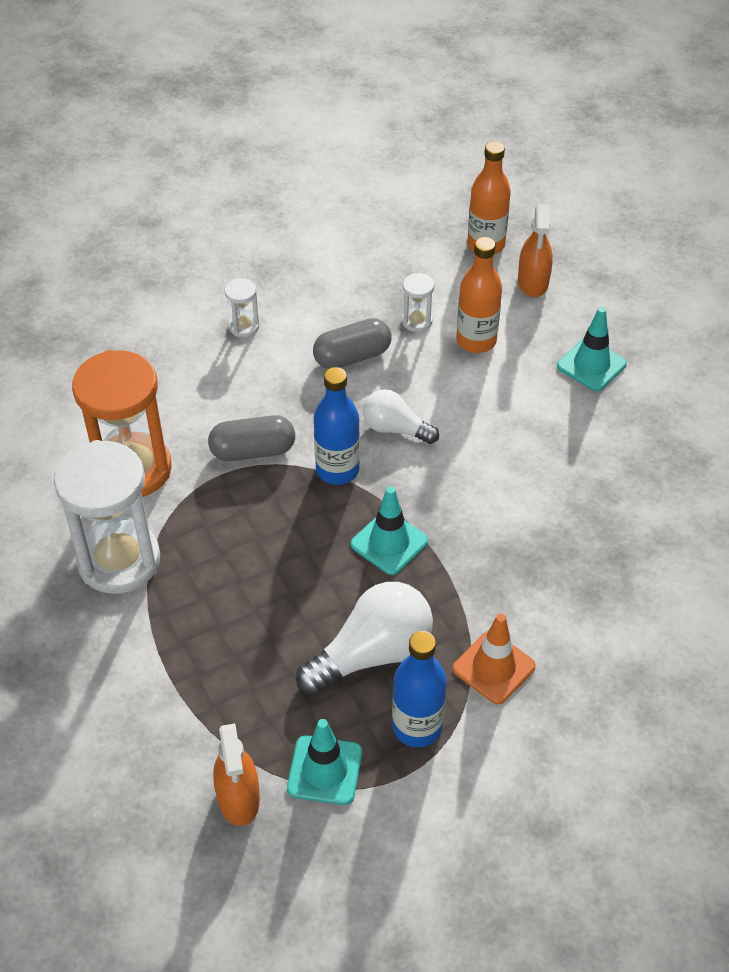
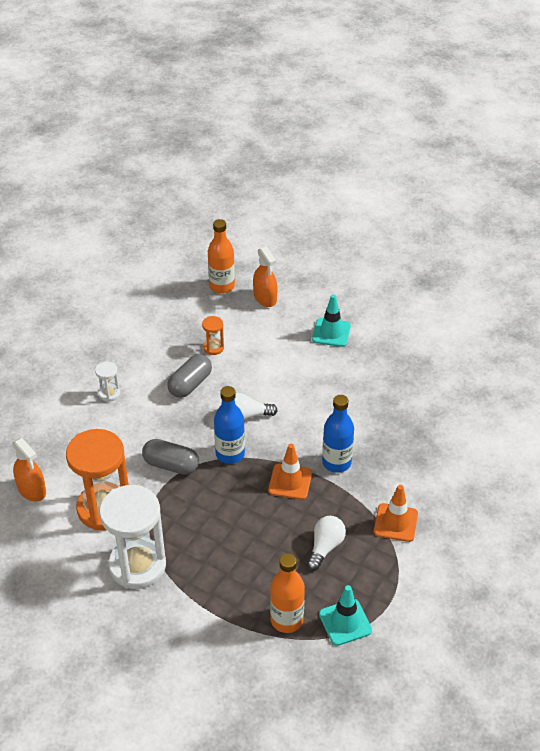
camera: 30 degrees left, 5 degrees down
(238, 798) = (308, 661): orange spray bottle -> orange spray bottle (32, 490)
(253, 451) = (171, 465): grey capsule -> grey capsule turned 60 degrees clockwise
(372, 654) = (325, 547): white light bulb -> white light bulb, size x0.61
(389, 543) = (290, 482): turquoise traffic cone -> orange traffic cone
(417, 321) = (213, 348): white hourglass -> orange hourglass
(417, 727) = (377, 574): blue bottle -> blue bottle (336, 462)
(476, 341) = (256, 345): orange bottle -> orange bottle (286, 620)

